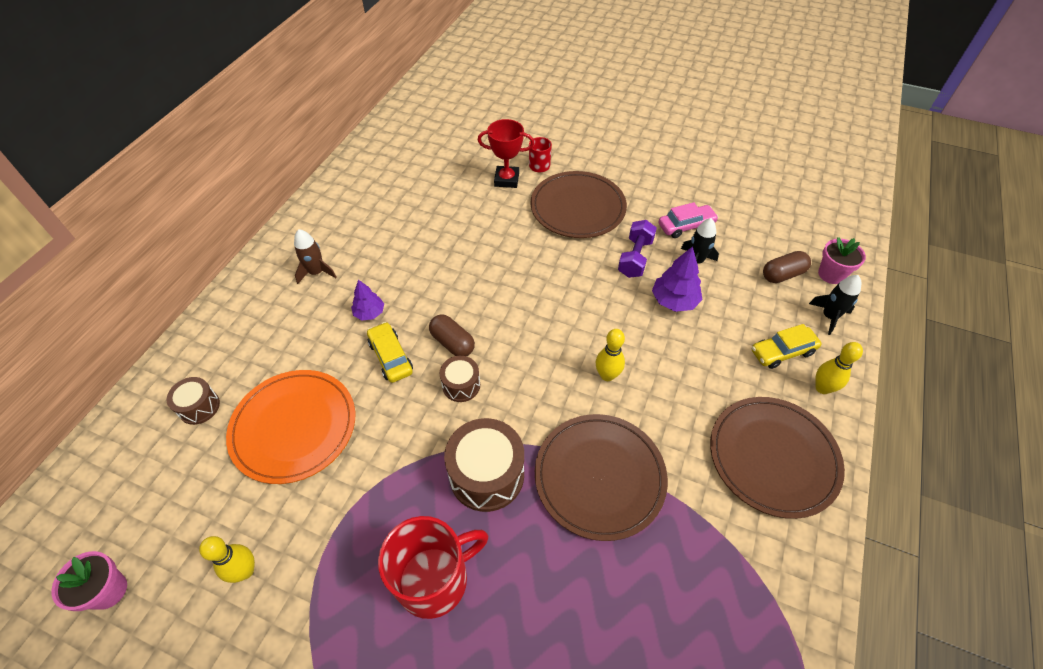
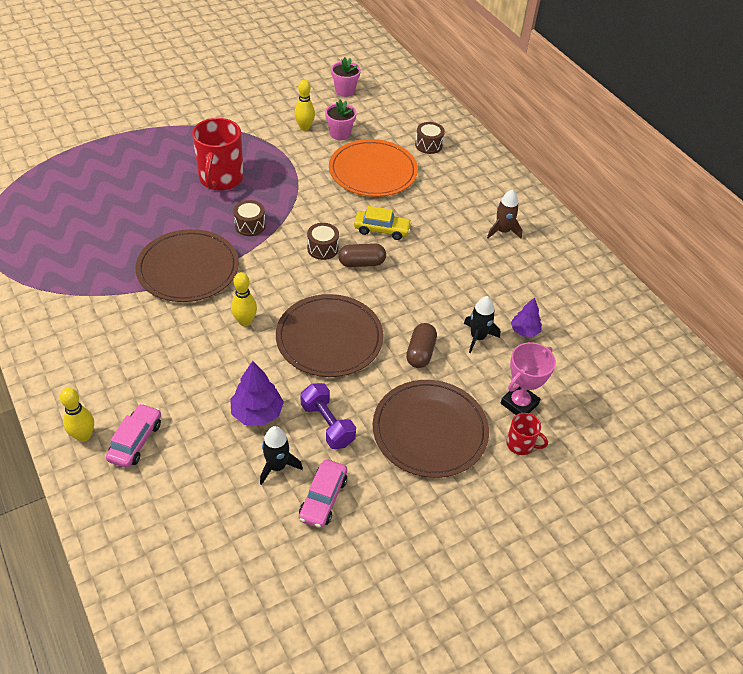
camera: 125 degrees right, 5 degrees down
(369, 313) = (433, 238): purple tree -> purple tree (524, 331)
(486, 475) = (250, 225): brown drum -> brown drum, size x0.56
(506, 180) = (519, 403): red trophy -> pink trophy
(773, 457) = (88, 358): brown plate -> brown plate (329, 338)
(782, 275) = (190, 522): brown capsule -> brown capsule (420, 353)
(782, 352) = (136, 441): yellow car -> pink car
(829, 317) = (117, 510): black rocket -> black rocket (477, 337)
(831, 274) = (145, 565): pink flower pot -> pink flower pot (340, 134)

